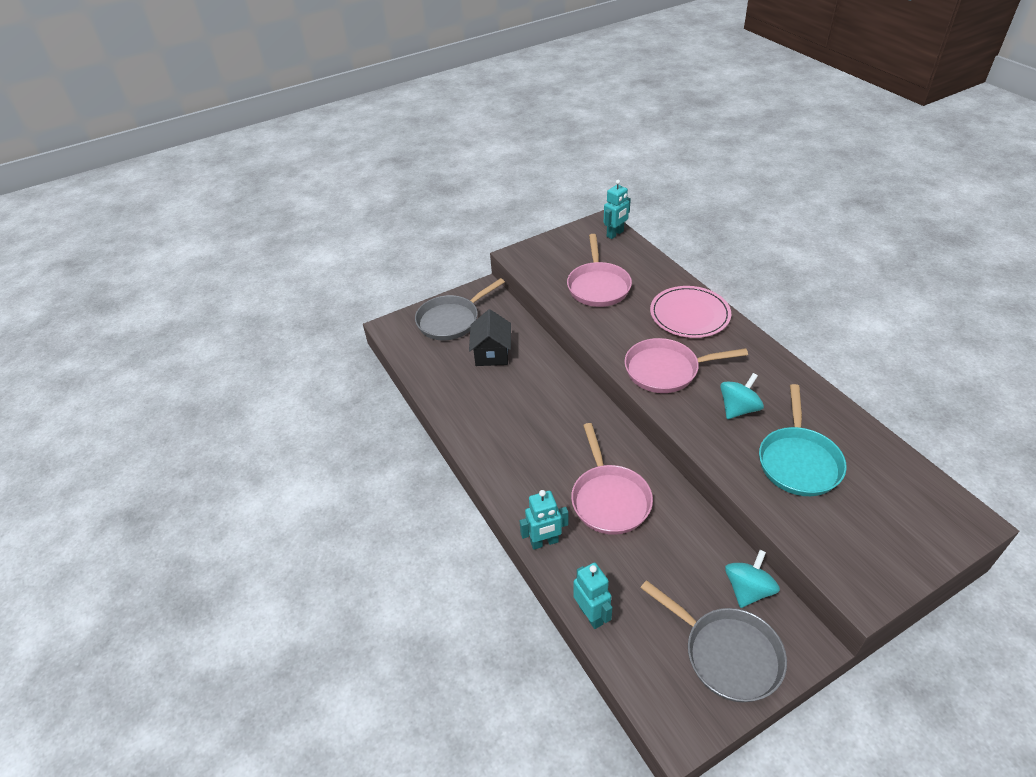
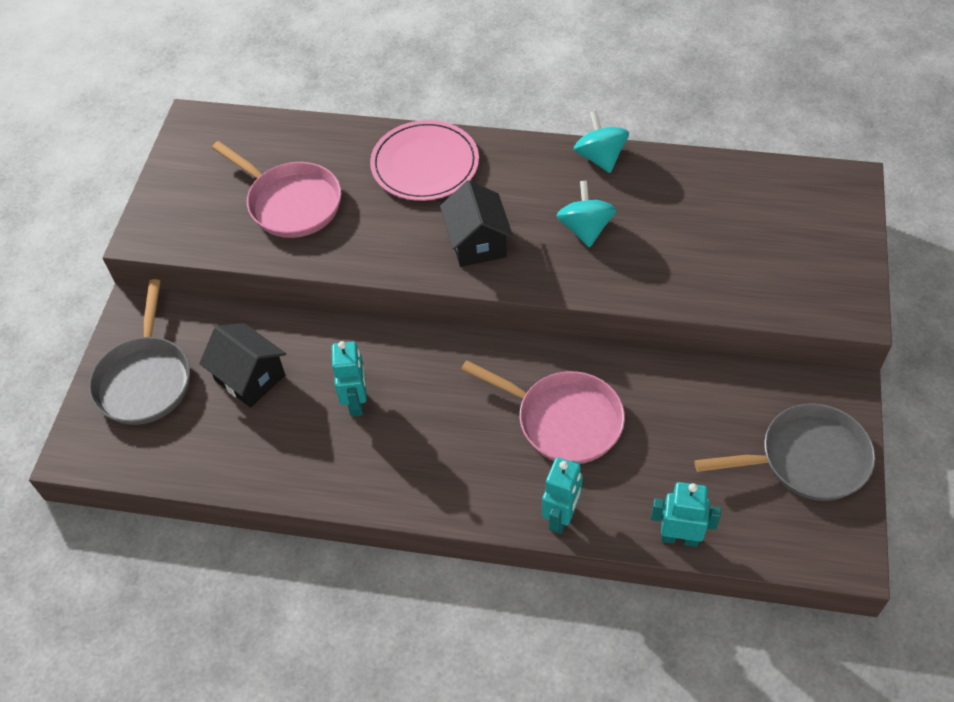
camera: 50 degrees left, 10 degrees up
(615, 234) = (227, 125): turquoise robot -> turquoise robot (356, 402)
(666, 370) = (477, 243): pink pan -> black house
(748, 589) = (759, 391): turquoise spinning top -> turquoise spinning top (600, 158)
(798, 461) = (687, 238): turquoise pan -> none

